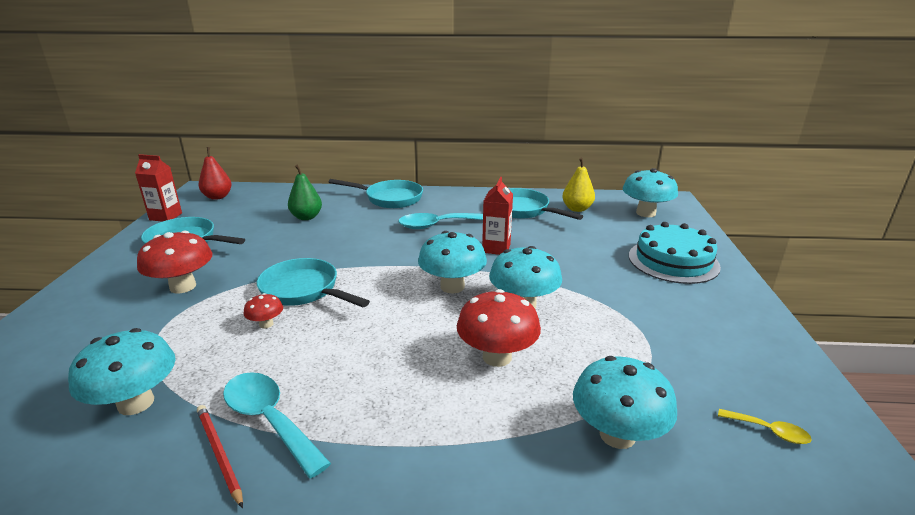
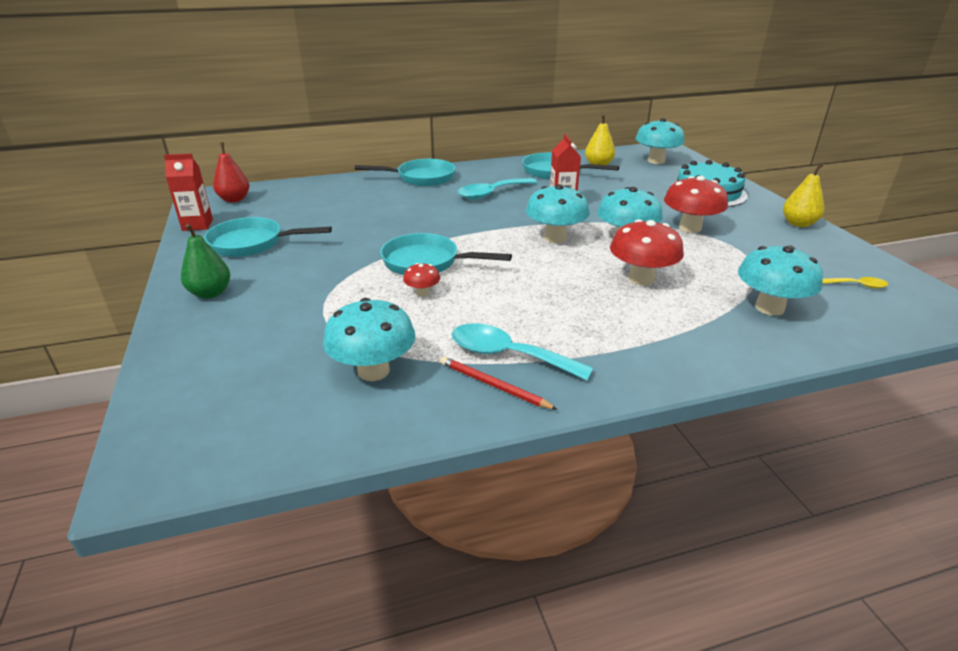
camera: 20 degrees left, 5 degrees up
(183, 287) = (300, 280): red mushroom -> red mushroom (690, 228)
(306, 217) = (356, 204): green pear -> green pear (210, 293)
(756, 322) = (798, 224): none -> yellow pear

